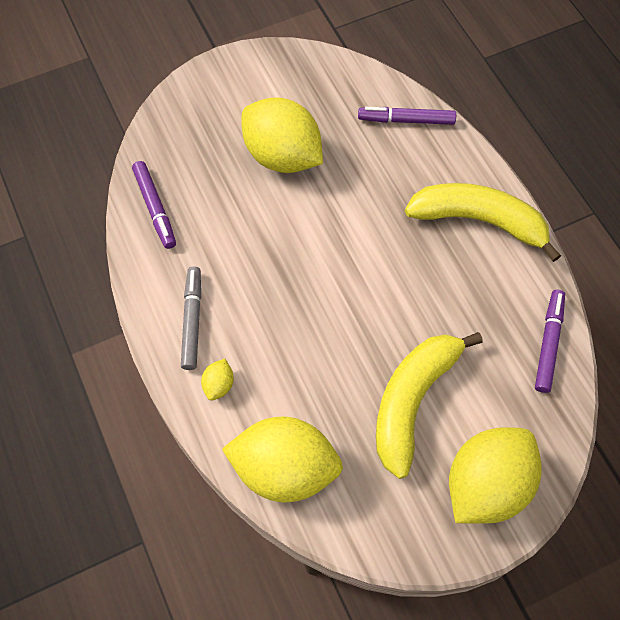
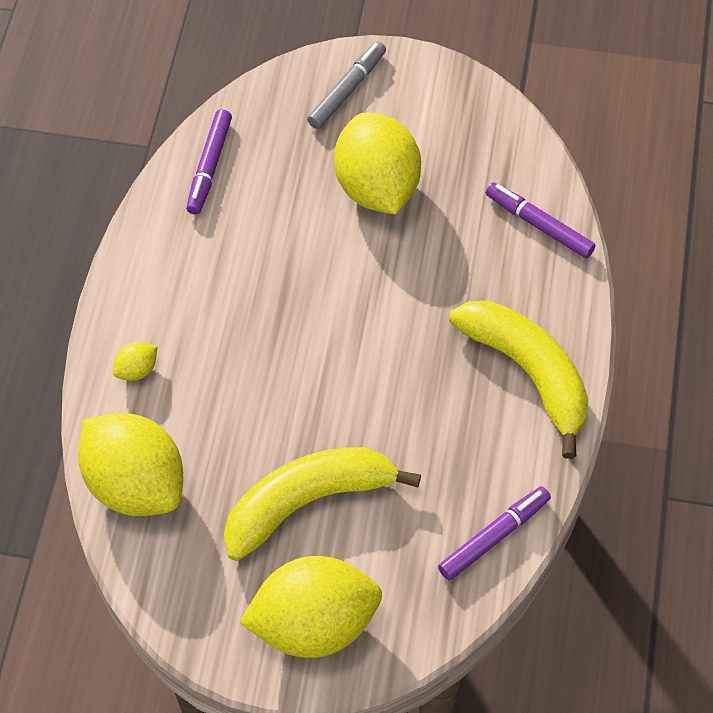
camera: 35 degrees right, 5 degrees down
(192, 321) = (159, 296): grey marker -> grey marker (346, 90)

